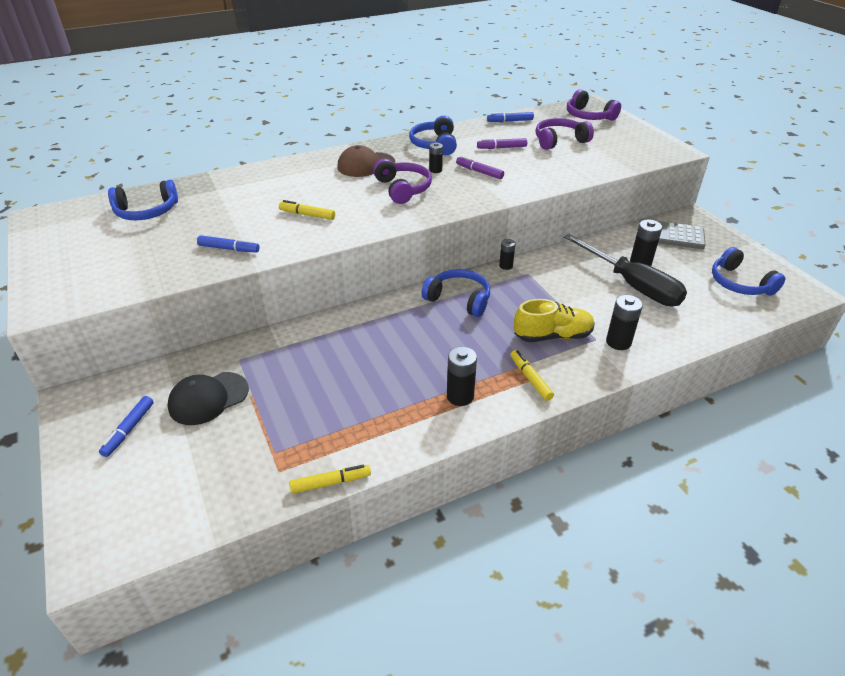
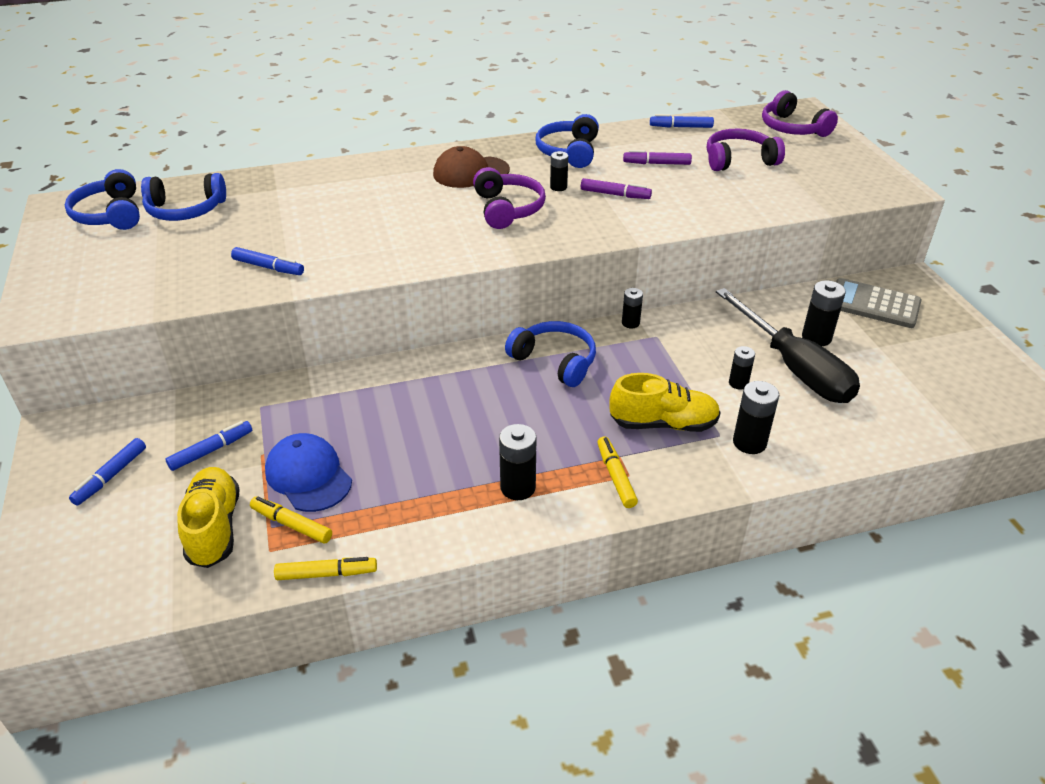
camera: 10 degrees right, 0 degrees up
(208, 398) = (211, 450): black cap -> blue marker
(228, 459) = (214, 528): none -> yellow shoe
(294, 408) = (308, 476): none -> blue cap
(307, 215) = (376, 232): yellow marker -> yellow marker (291, 525)
(479, 172) = (615, 194): purple marker -> purple marker turned 150 degrees clockwise
(596, 300) = (738, 383): none -> black battery
(740, 283) = (948, 381): blue headphones -> blue headphones (110, 214)

